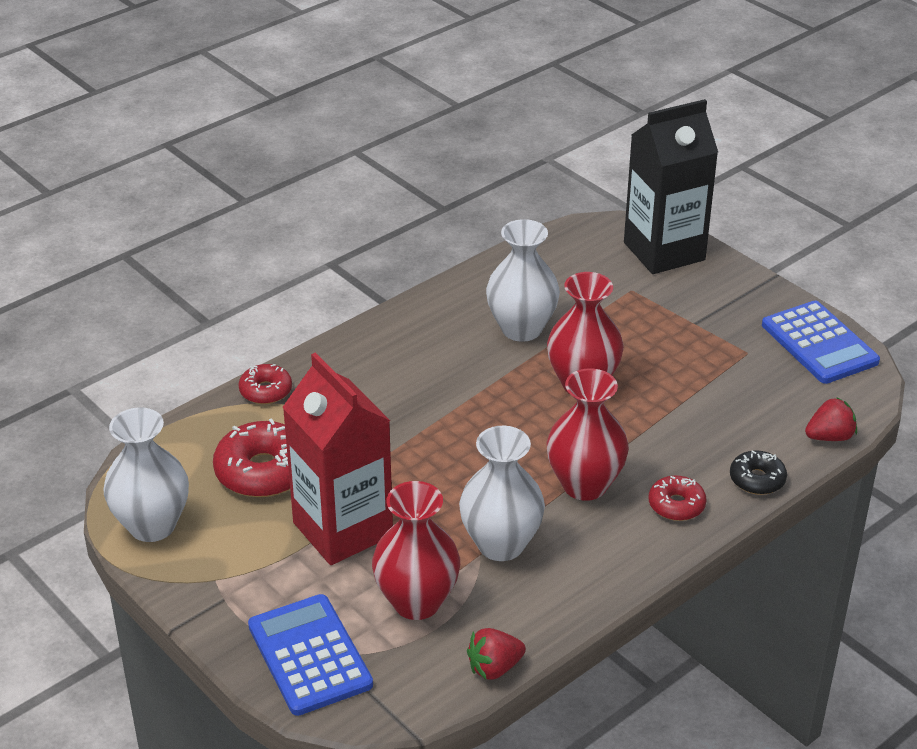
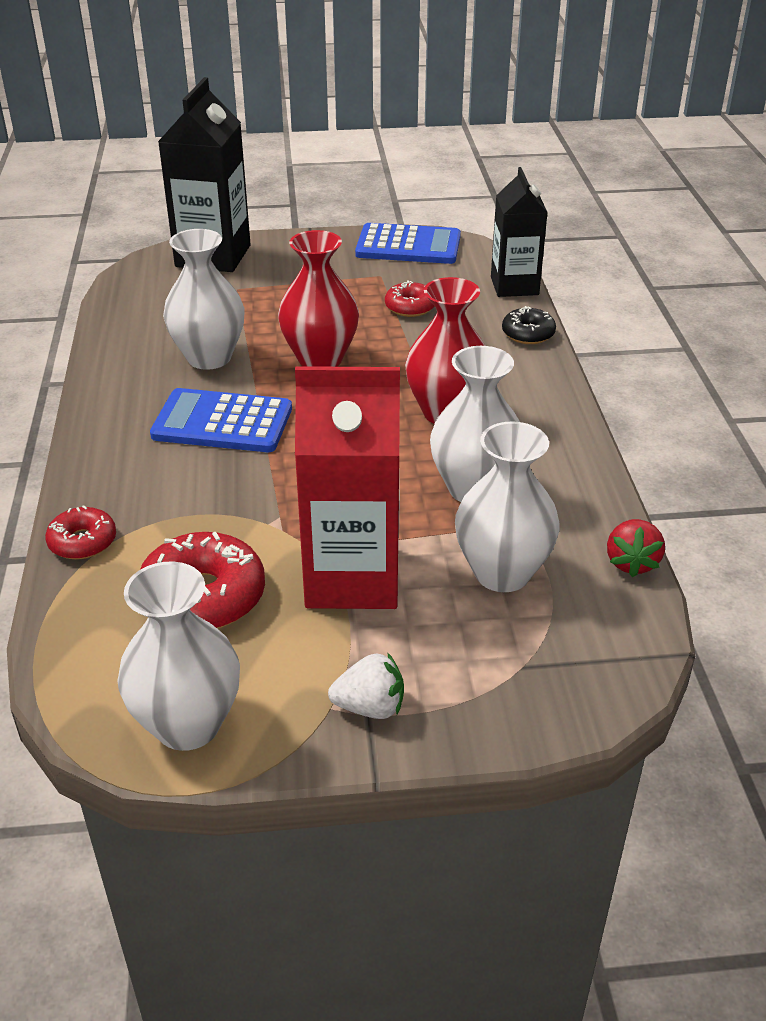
camera: 55 degrees left, 0 degrees up
(230, 597) = (370, 707): none -> white strawberry
(309, 655) = (513, 682): blue calculator -> blue calculator (222, 422)
(417, 602) = (502, 573): red vase -> white vase
(676, 505) = (519, 380): red donut -> red donut (410, 307)
(829, 437) = (514, 286): red strawberry -> black carton

